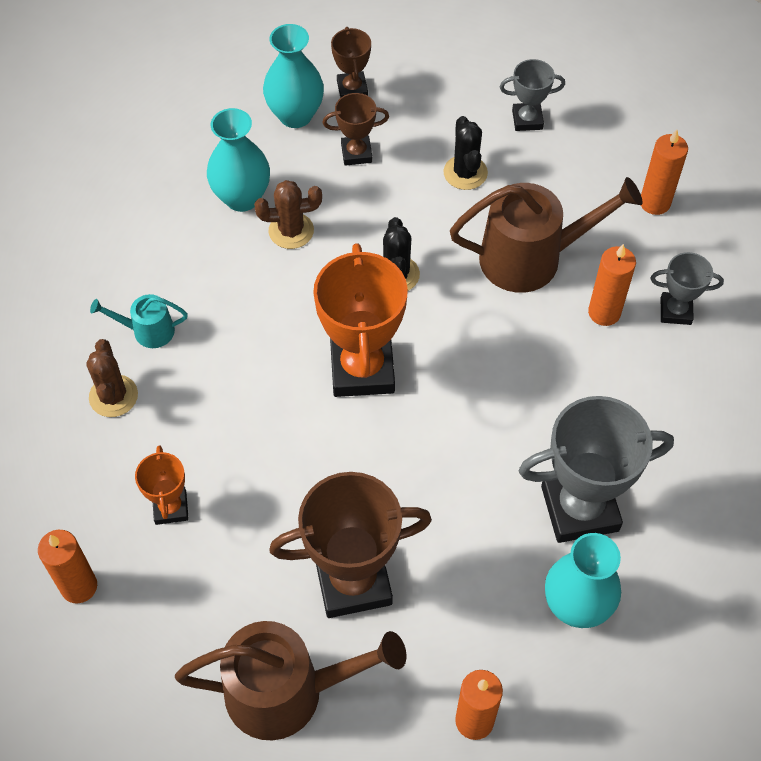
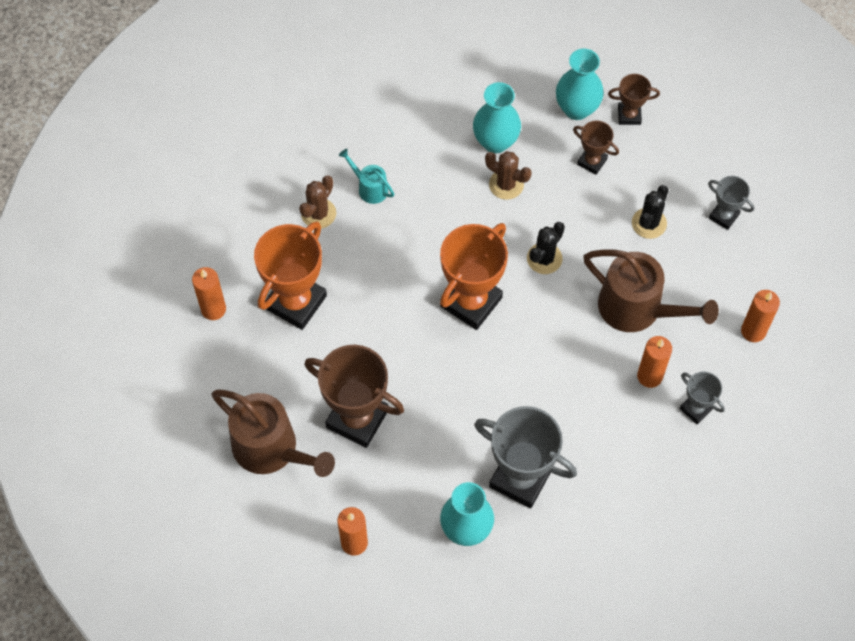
camera: 40 degrees right, 5 degrees up
(171, 507) = (296, 302): orange trophy -> orange trophy, size x1.94
(352, 89) = (629, 115): brown trophy -> brown trophy turned 60 degrees clockwise

